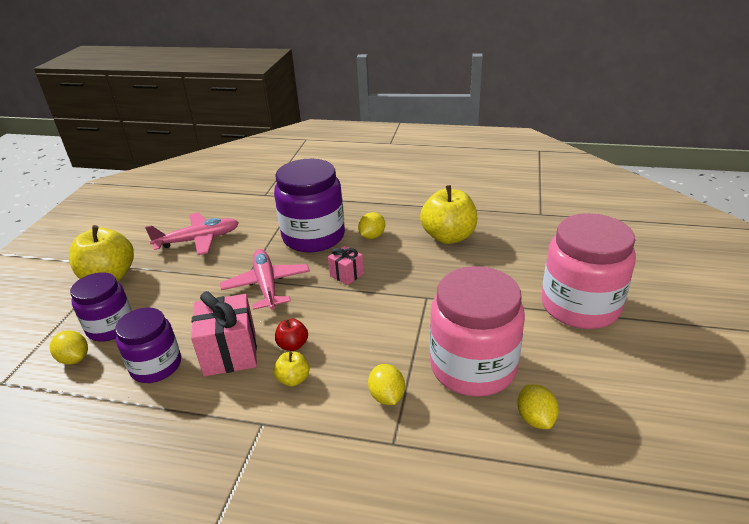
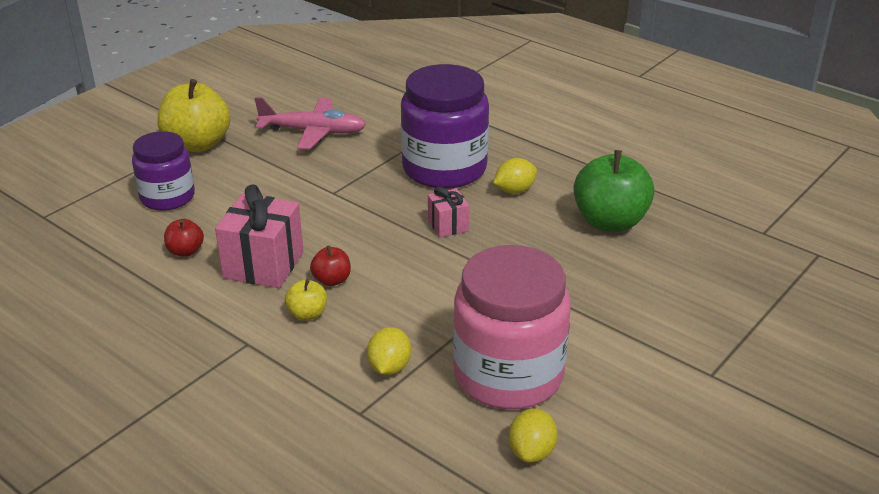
camera: 25 degrees right, 0 degrees up
(74, 358) = (117, 217): yellow lemon -> none
(156, 366) = (185, 251): purple jar -> red apple
(266, 285) = (350, 207): pink plane -> none
(448, 237) = (610, 222): yellow apple -> green apple
(580, 306) = (704, 360): pink jar -> none

